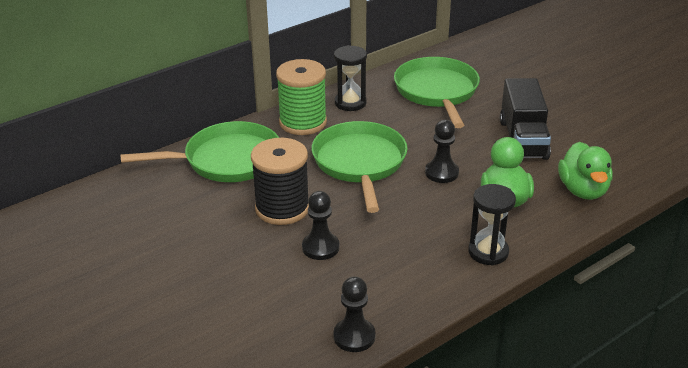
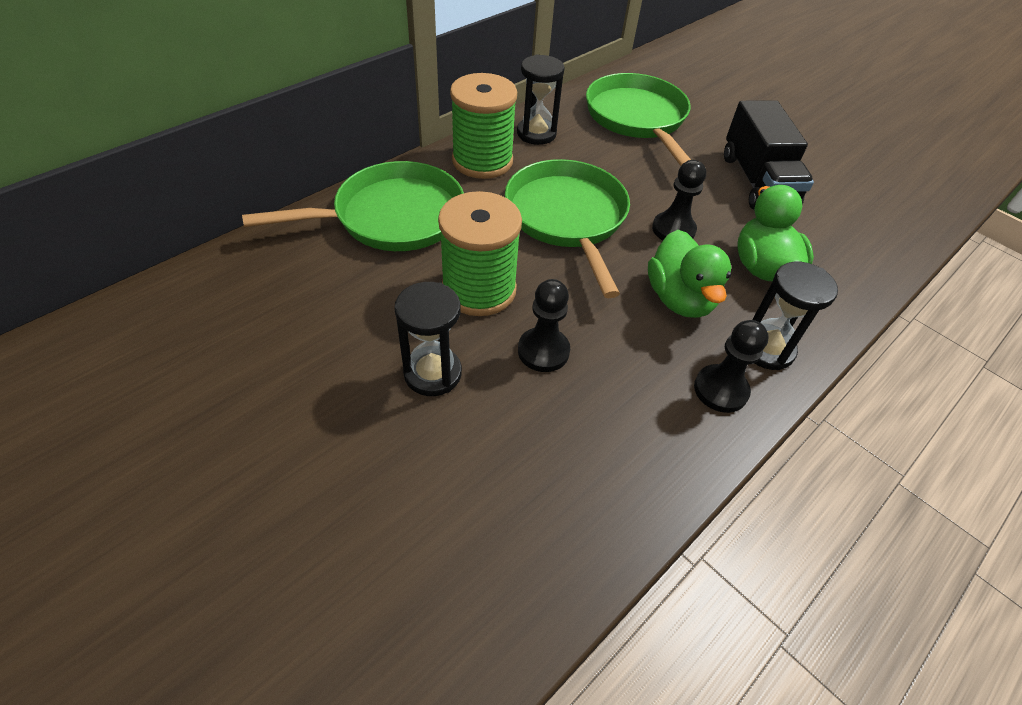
camera: 10 degrees left, 15 degrees up
(239, 257) = (432, 373): none -> black hourglass
(282, 208) = (479, 289): black spool -> green spool
(354, 336) = (624, 507): black pawn -> black pawn (720, 390)
(583, 190) = (852, 251): green duck -> green duck (679, 299)

